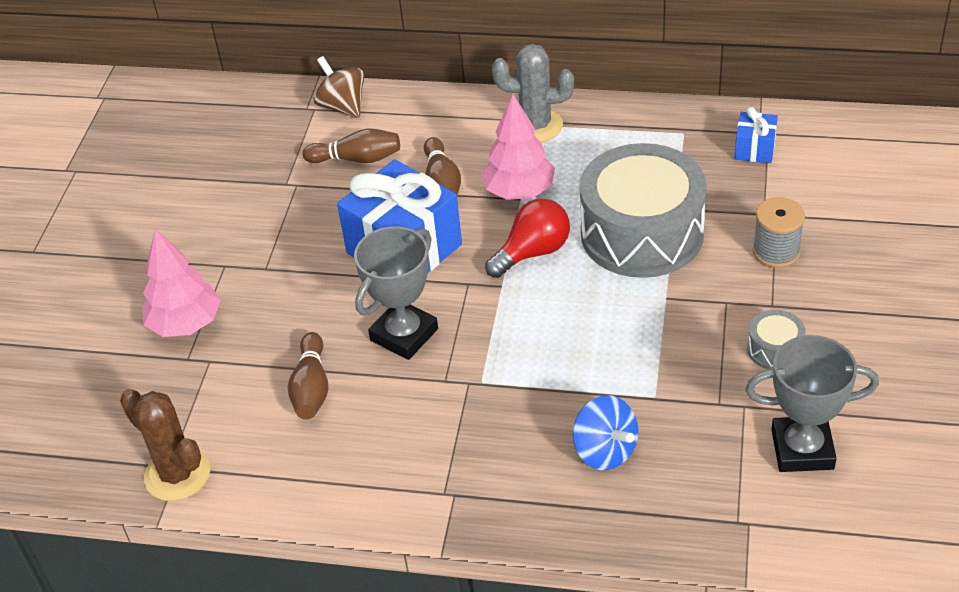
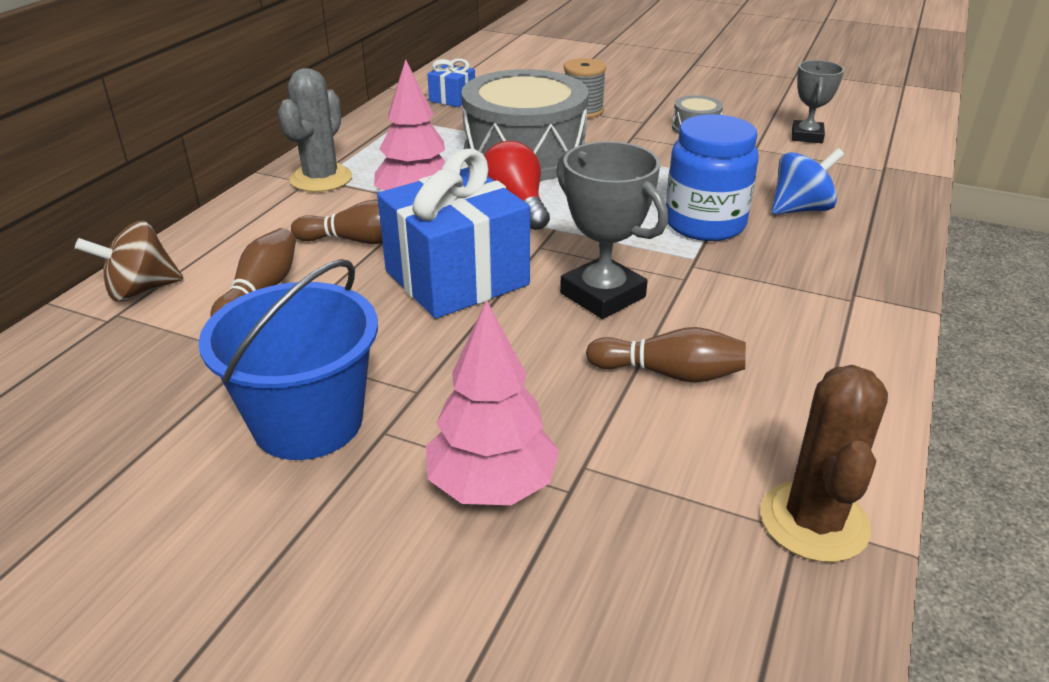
camera: 80 degrees left, 10 degrees down
(177, 474) = (814, 521): brown cactus -> brown cactus turned 45 degrees counterclockwise
(226, 231) = (308, 422): none -> blue bucket
(547, 382) = (705, 224): none -> blue jar
(802, 449) = (807, 136): grey trophy -> grey trophy, size x0.66

